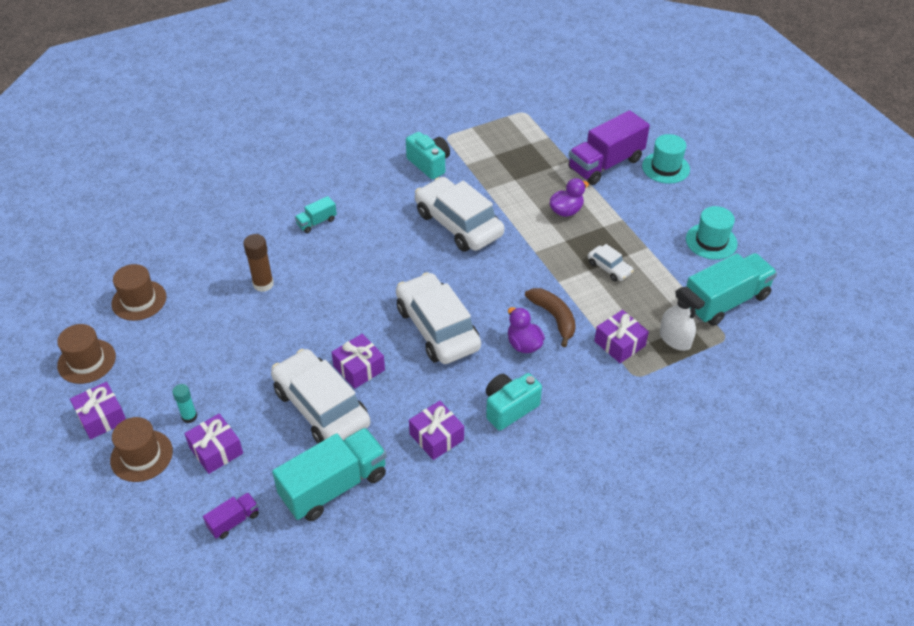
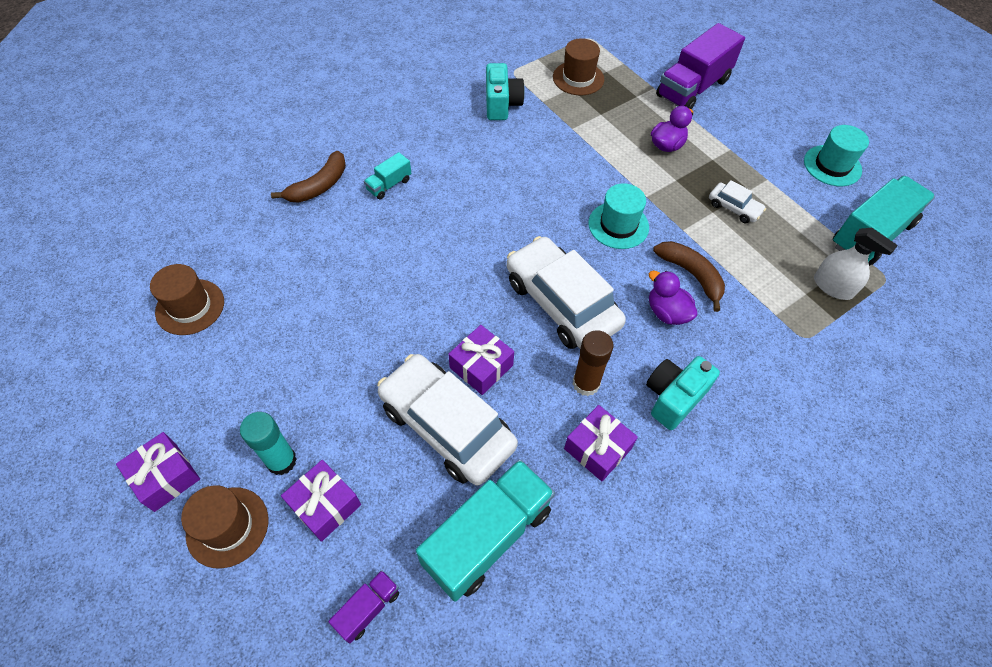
camera: 10 degrees left, 10 degrees up
(86, 361) = (134, 398): brown hat -> brown hat (578, 78)
(189, 417) = (281, 461): turquoise glue stick -> turquoise glue stick, size x1.51
(258, 218) = (319, 186): none -> brown banana
(263, 284) = (341, 269): brown glue stick -> brown glue stick (586, 383)
(429, 164) = (502, 104): turquoise camera -> turquoise camera turned 45 degrees clockwise
(458, 224) = (552, 172): white car -> none
(619, 343) = (774, 299): purple gift -> none
(665, 168) = (757, 87): turquoise hat -> turquoise hat (618, 225)

